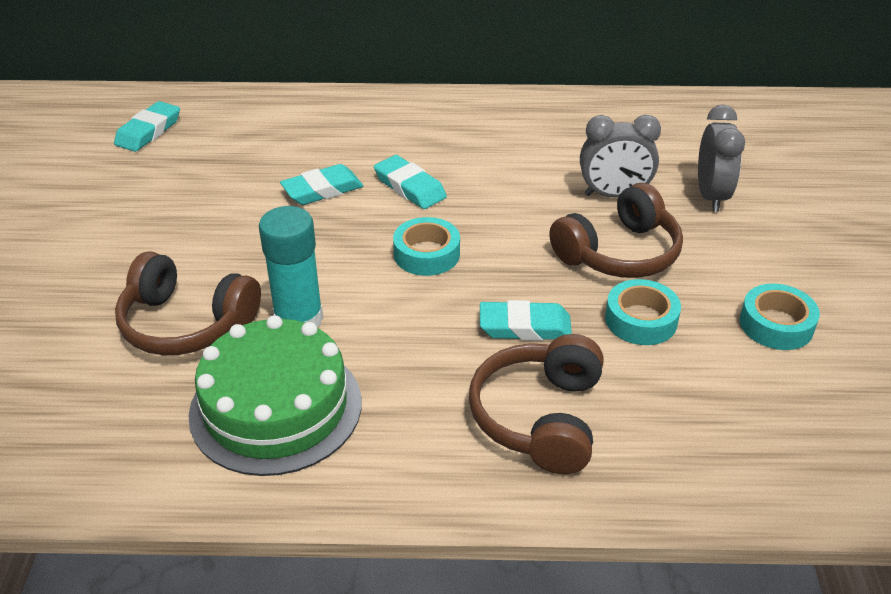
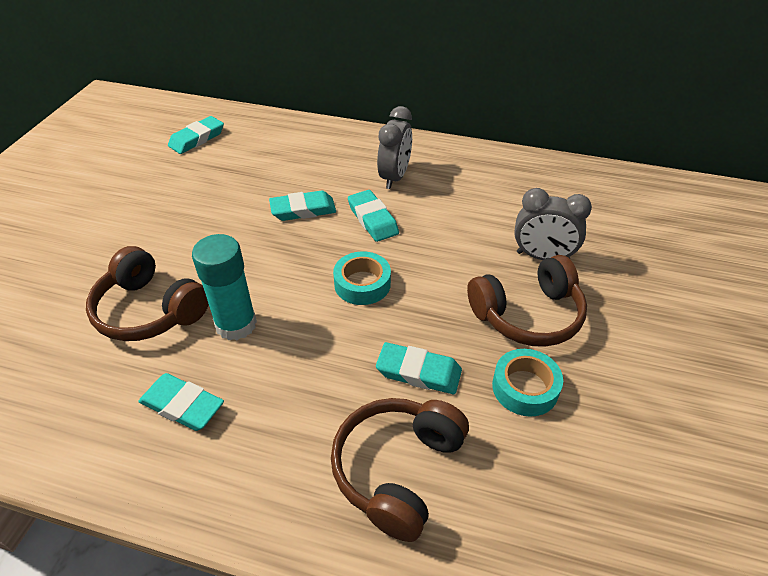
camera: 15 degrees right, 5 degrees up
(276, 407) = (182, 405): green cake -> turquoise eraser
(711, 196) = (631, 273): grey clock -> grey clock (394, 177)
(776, 324) = (653, 421): turquoise tape -> none

